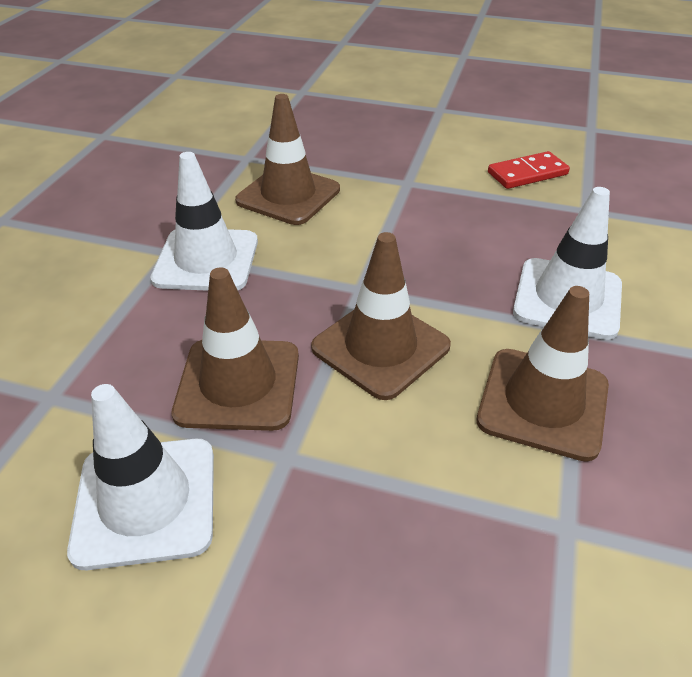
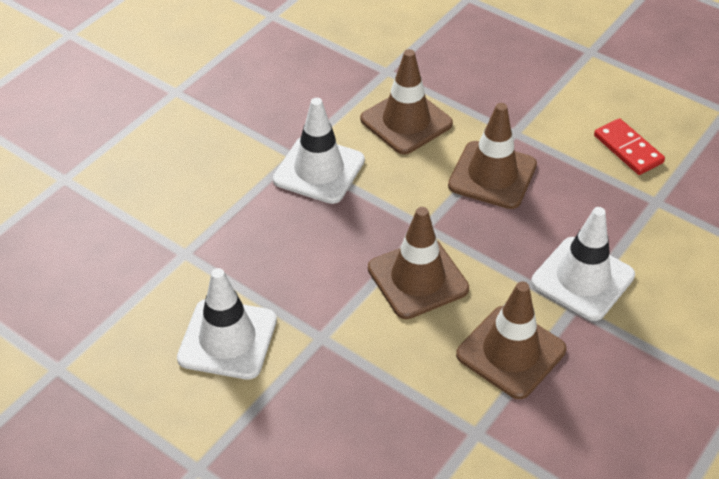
camera: 20 degrees right, 5 degrees up
(238, 384) = (308, 278): brown traffic cone -> brown traffic cone (492, 175)
(527, 173) = (628, 149): red domino -> red domino turned 60 degrees clockwise

